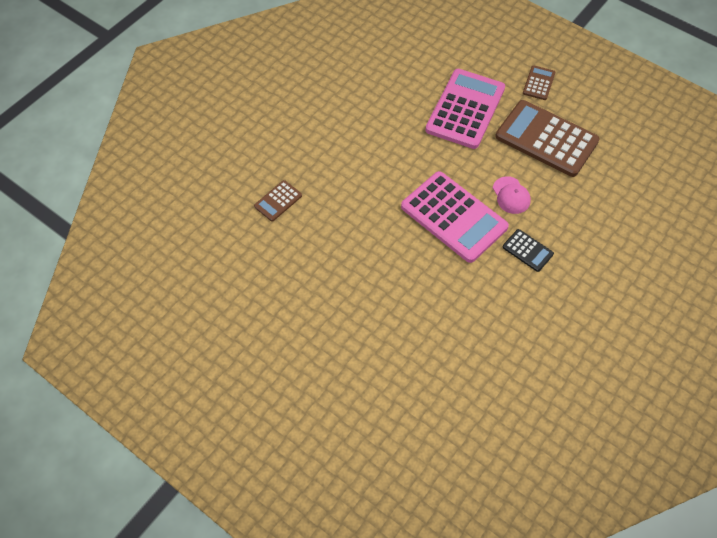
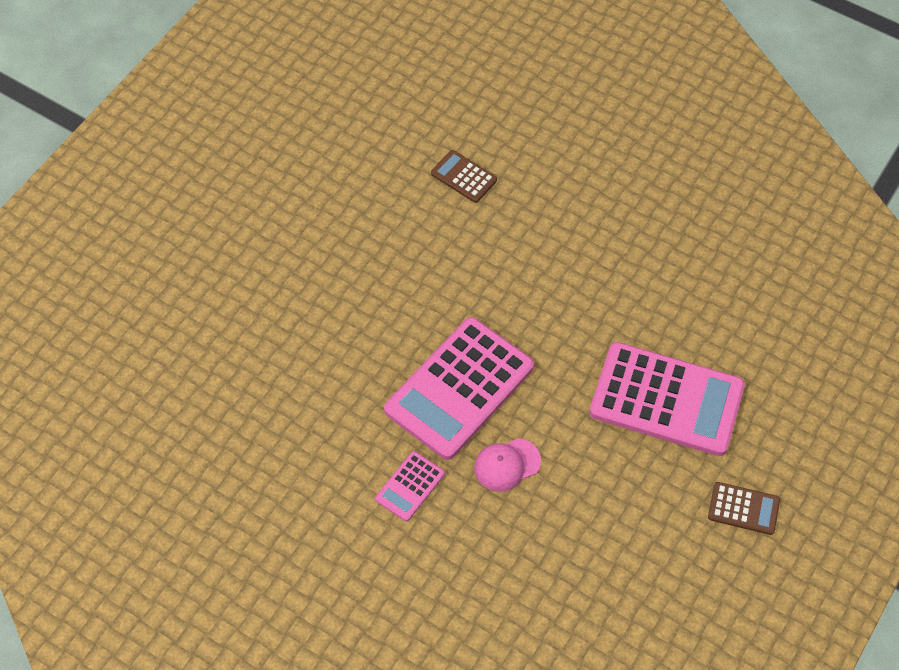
camera: 85 degrees right, 0 degrees up
(527, 250) = (410, 486): black calculator -> pink calculator
(546, 139) = (624, 517): brown calculator -> none

